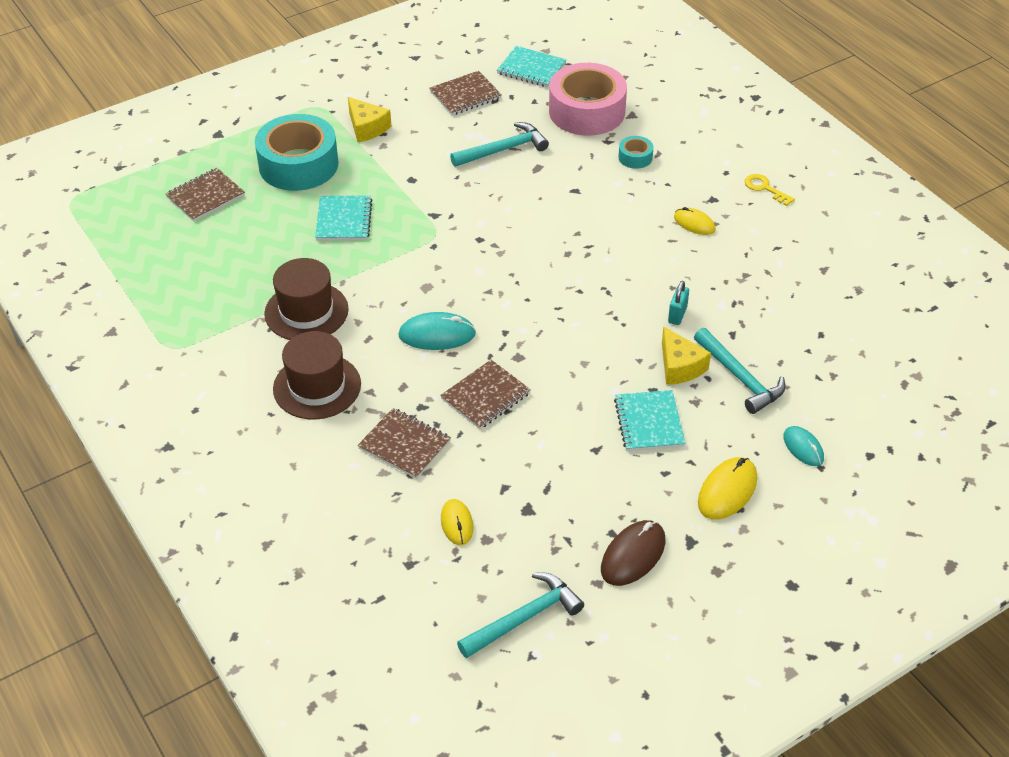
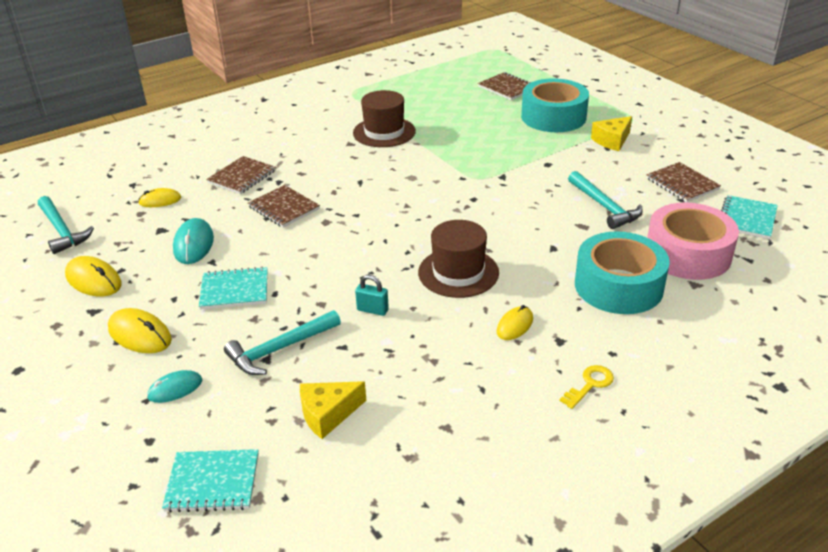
camera: 90 degrees right, 10 degrees down
(317, 386) = (307, 141): brown hat -> brown hat (458, 272)
(344, 220) = (489, 139): turquoise notebook -> turquoise notebook (212, 482)
(437, 335) = (355, 184): turquoise mouse -> turquoise mouse (193, 244)
(633, 555) = (93, 280): brown mouse -> yellow mouse
(635, 157) = (618, 286): turquoise tape -> turquoise tape, size x2.32
(679, 366) = (301, 310): yellow cheese -> yellow cheese (328, 414)

